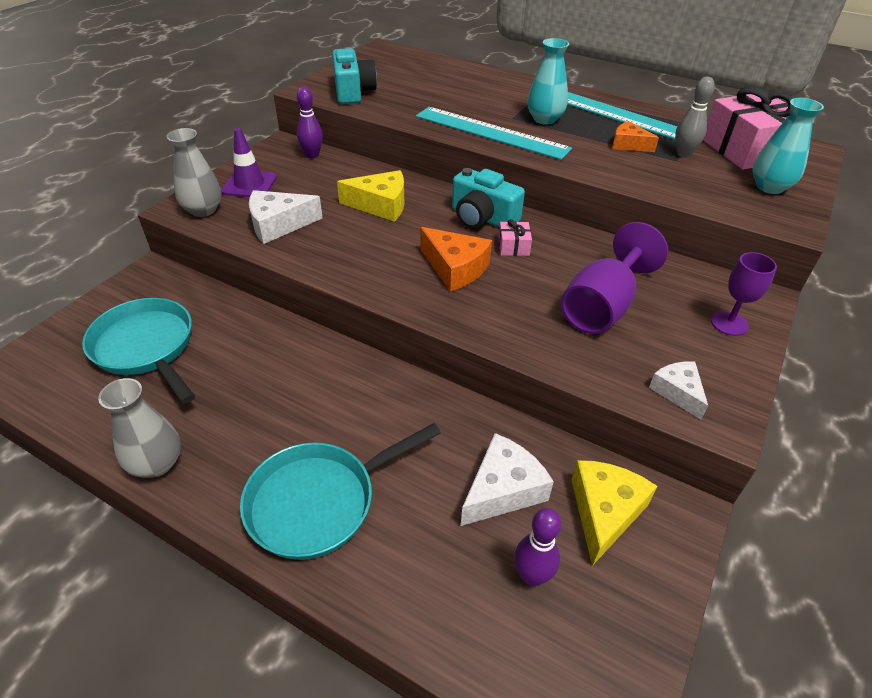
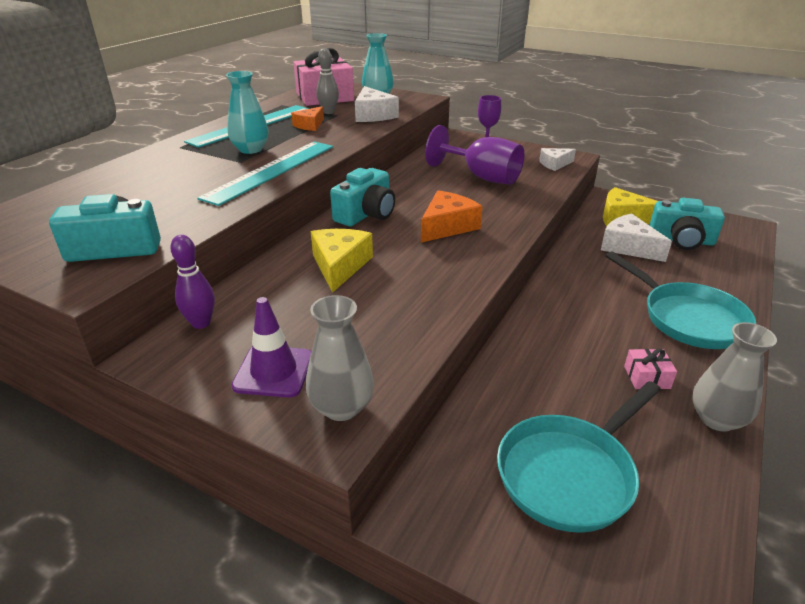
camera: 90 degrees left, 10 degrees down
(278, 225) = (380, 332): white cheese -> white cheese (373, 115)
(513, 246) = (411, 202): pink gift -> pink gift (647, 377)
(532, 576) = (681, 240): purple bowling pin -> turquoise camera

